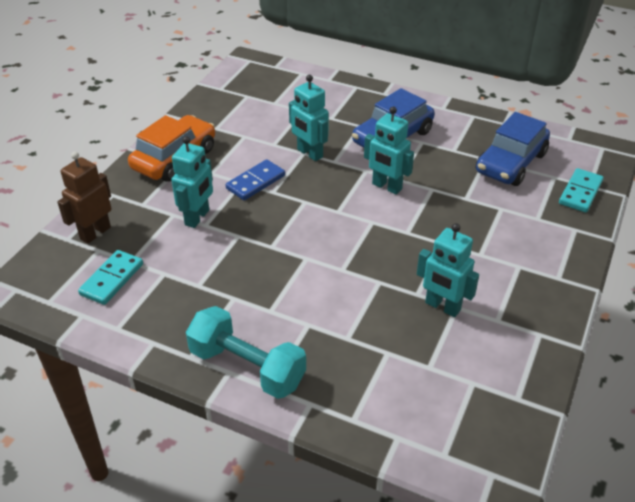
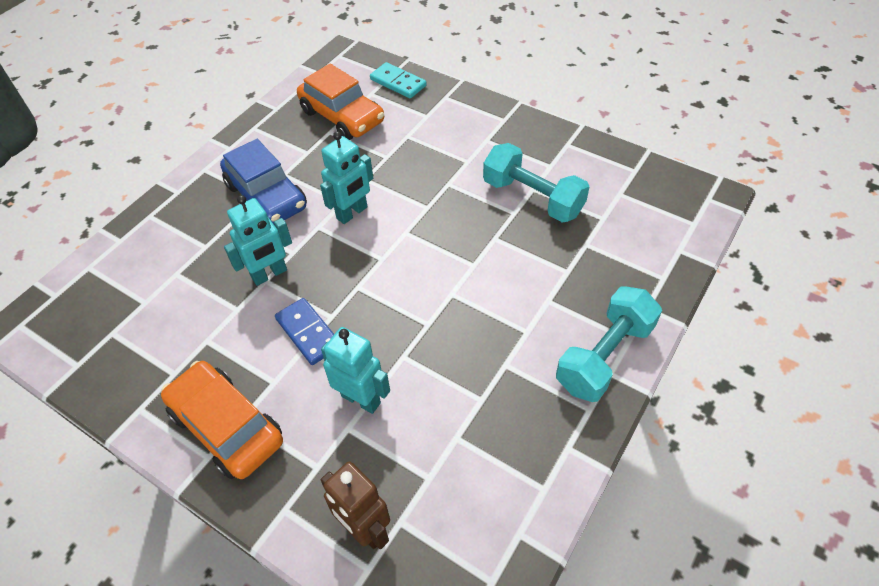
camera: 80 degrees left, 10 degrees up
(112, 279) = (460, 500): turquoise domino -> none
(442, 307) = (532, 198): turquoise robot -> turquoise dumbbell
(510, 163) = (342, 116): blue car -> orange car

